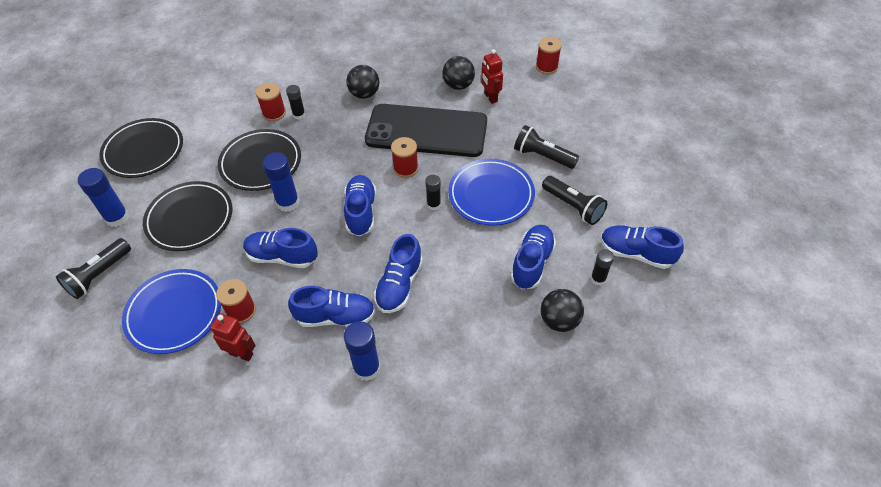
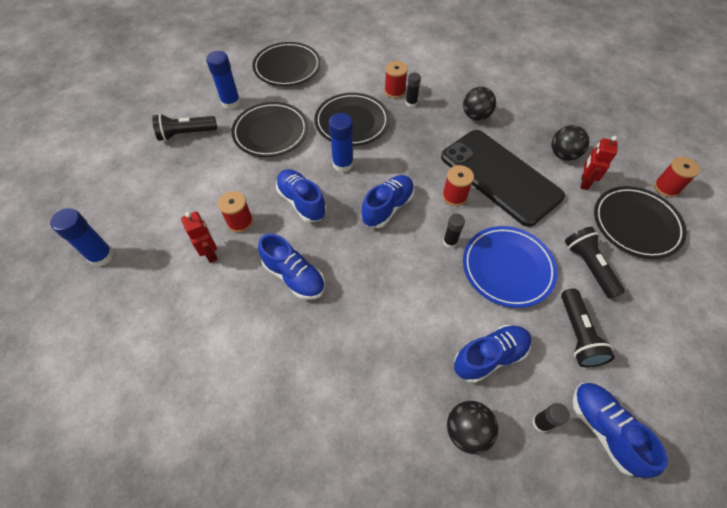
camera: 40 degrees right, 5 degrees up
(174, 313) = (201, 192): blue plate -> none
(367, 368) = (277, 336): blue glue stick -> blue glue stick (101, 256)
(399, 285) = (362, 288): blue shoe -> none
(548, 106) = (635, 224): none -> black plate

